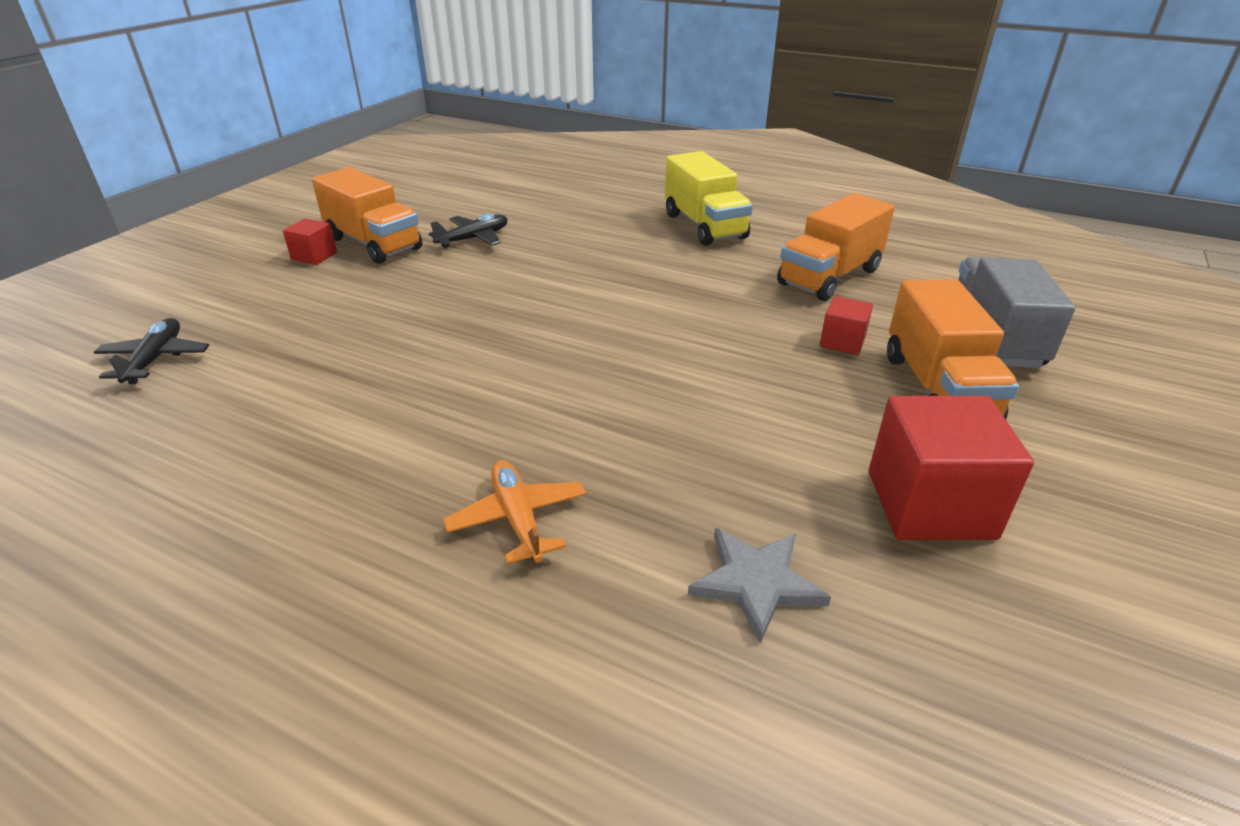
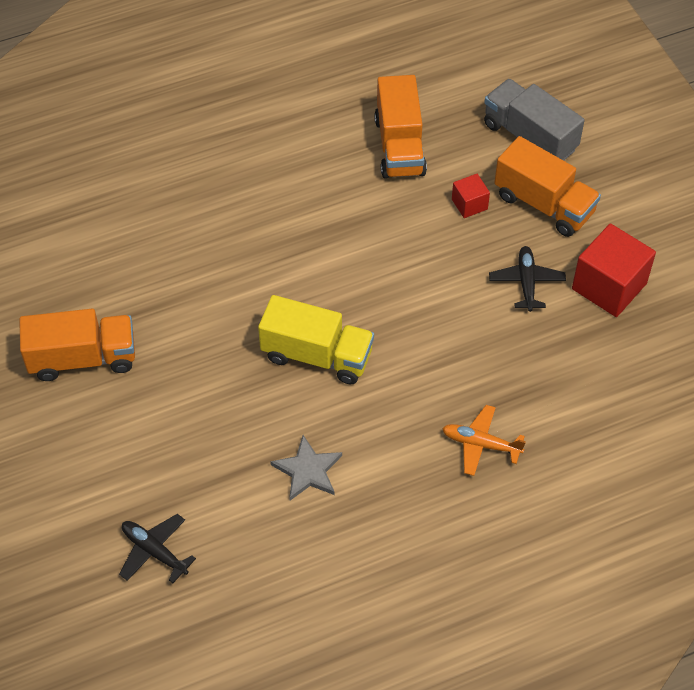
camera: 50 degrees left, 20 degrees up
(314, 256) = (68, 405): red cube -> none
(474, 239) = (140, 293): black plane -> black plane (526, 282)
(704, 226) = (264, 150): yellow truck -> yellow truck (317, 355)
(756, 582) = (594, 384): grey star -> grey star (308, 470)

